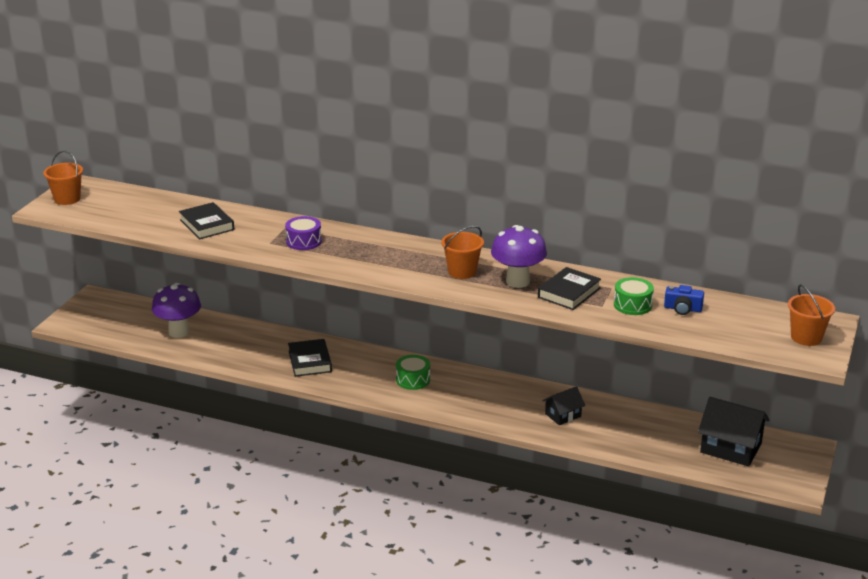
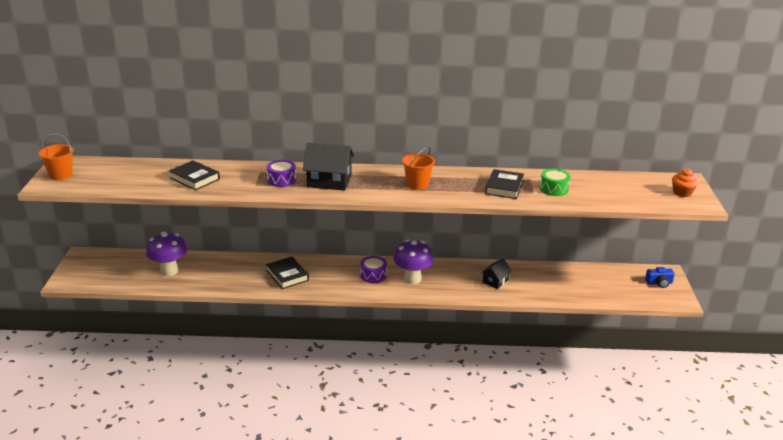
camera: 20 degrees left, 0 degrees up
(413, 380) = (373, 275): green drum -> purple drum
(517, 281) = (462, 185): purple mushroom -> purple mushroom (412, 279)
(682, 309) = (589, 186): blue camera -> blue camera (659, 283)
(730, 448) = (619, 282): black house -> black house (329, 181)
(806, 337) = (682, 192): orange bucket -> orange cupcake

